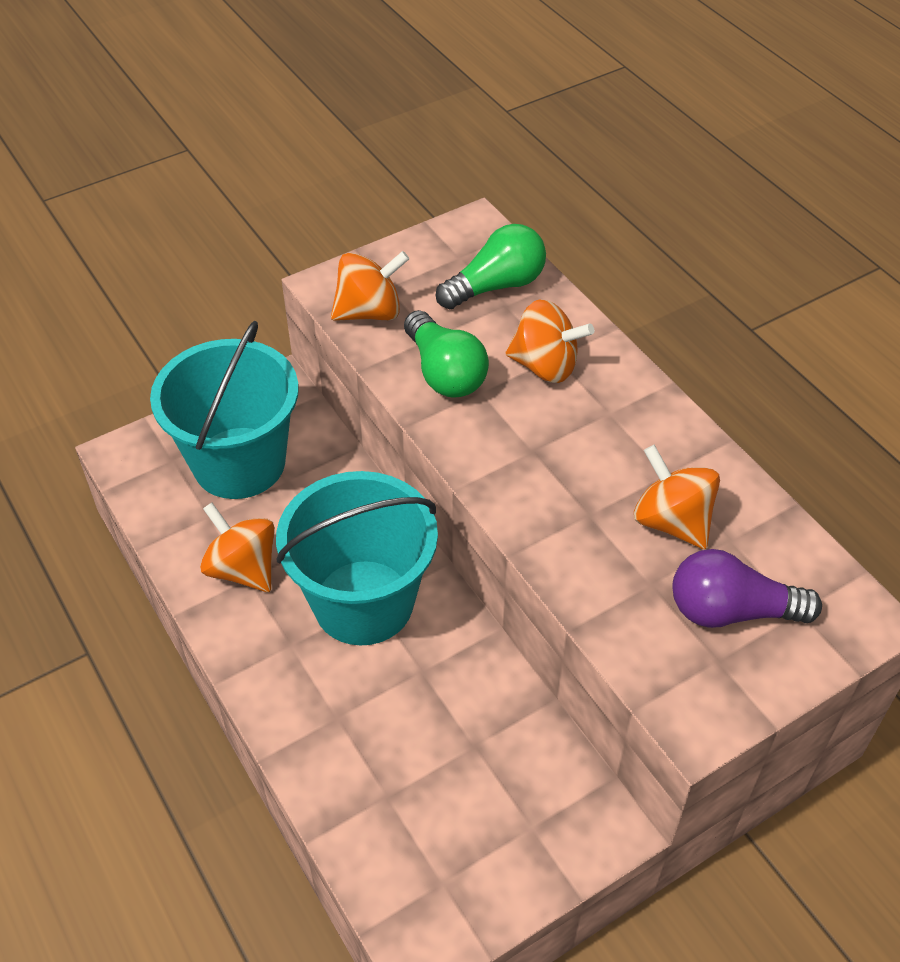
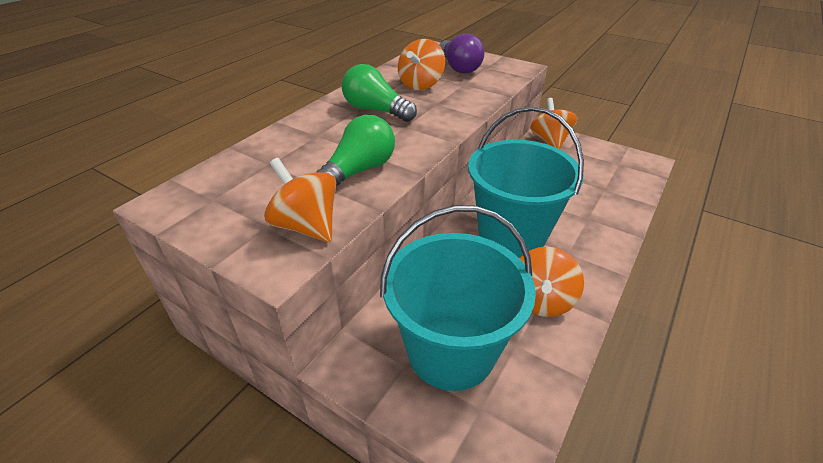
camera: 115 degrees left, 10 degrees down
(496, 286) = (247, 172): green light bulb -> green light bulb (375, 110)
(545, 366) = (328, 136): orange spinning top -> orange spinning top (549, 141)

